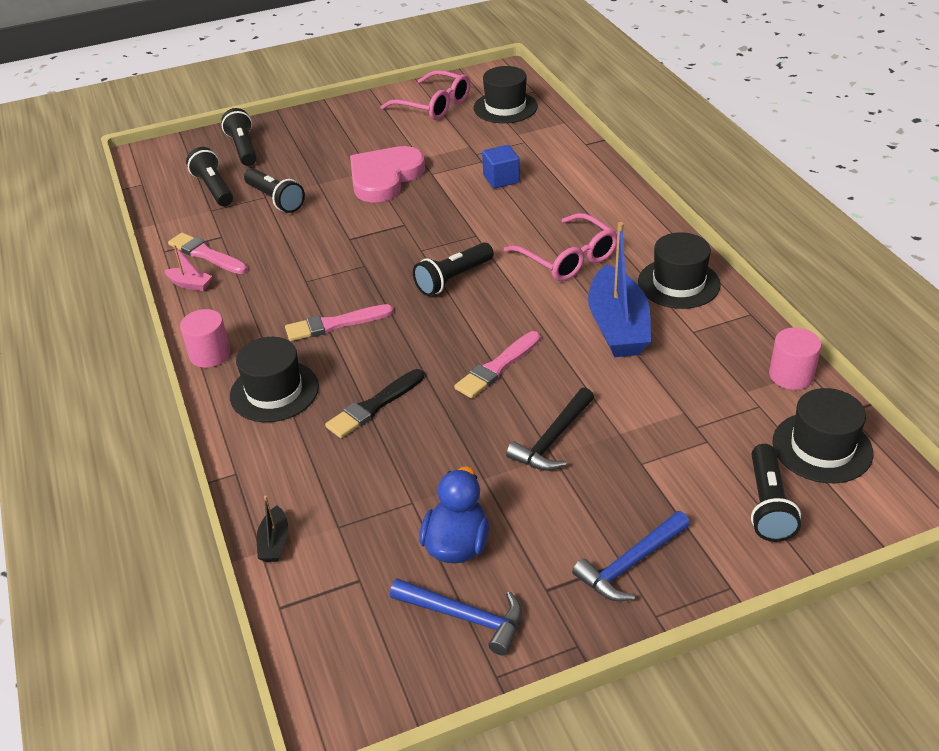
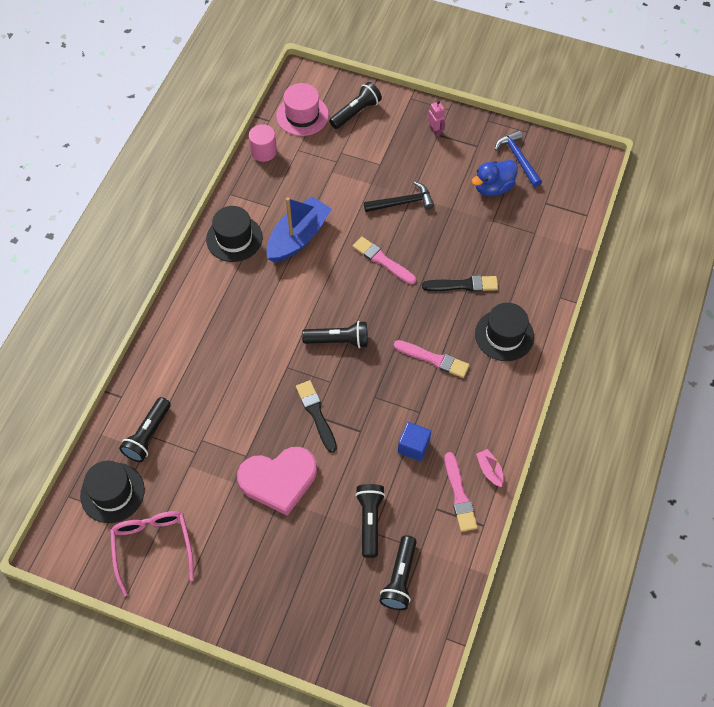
camera: 140 degrees left, 20 degrees up
(210, 354) = (519, 392): pink cylinder -> none
(243, 148) = (338, 621): black flashlight -> black flashlight (148, 435)
(274, 542) = (568, 246): black boat -> none
(405, 225) = (316, 414): none -> black brush
(497, 367) = (382, 260): pink brush -> pink brush turned 135 degrees counterclockwise
(501, 179) = (213, 408): blue cube -> blue cube (413, 446)
(567, 258) = (262, 303): pink glasses -> none
(631, 564) = (435, 131): blue hammer -> pink robot
(822, 447) = (302, 115): black hat -> pink hat

